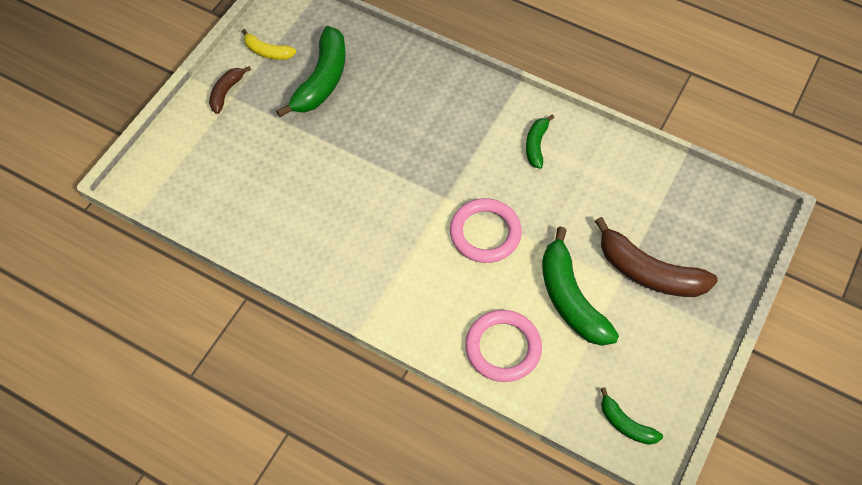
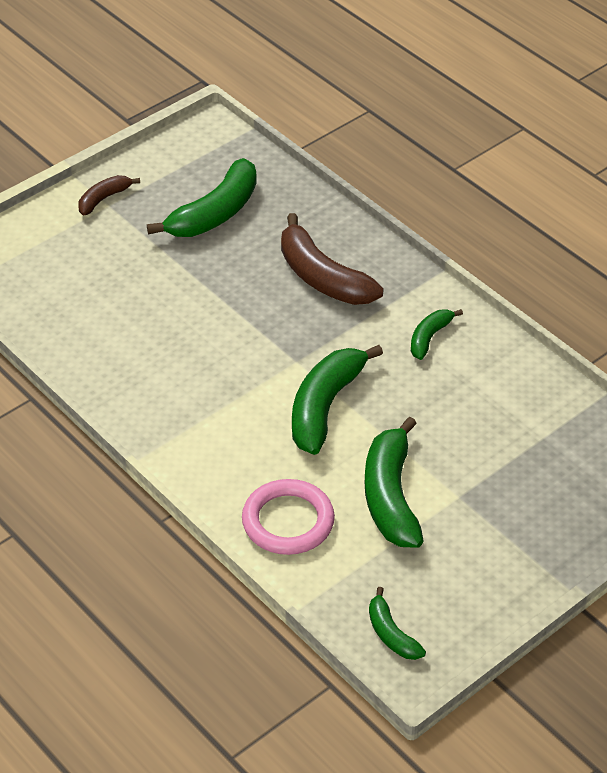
camera: 20 degrees right, 15 degrees down
(268, 52) = (168, 171): yellow banana -> none
(485, 233) = (325, 407): pink ring -> green banana
(649, 272) = (497, 497): brown banana -> brown banana (322, 277)

